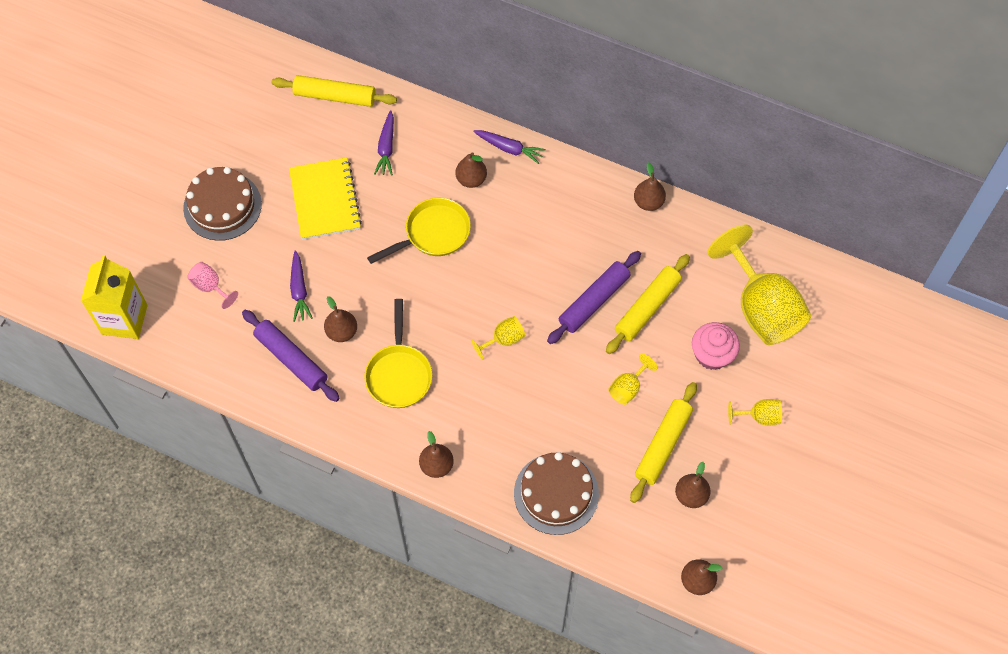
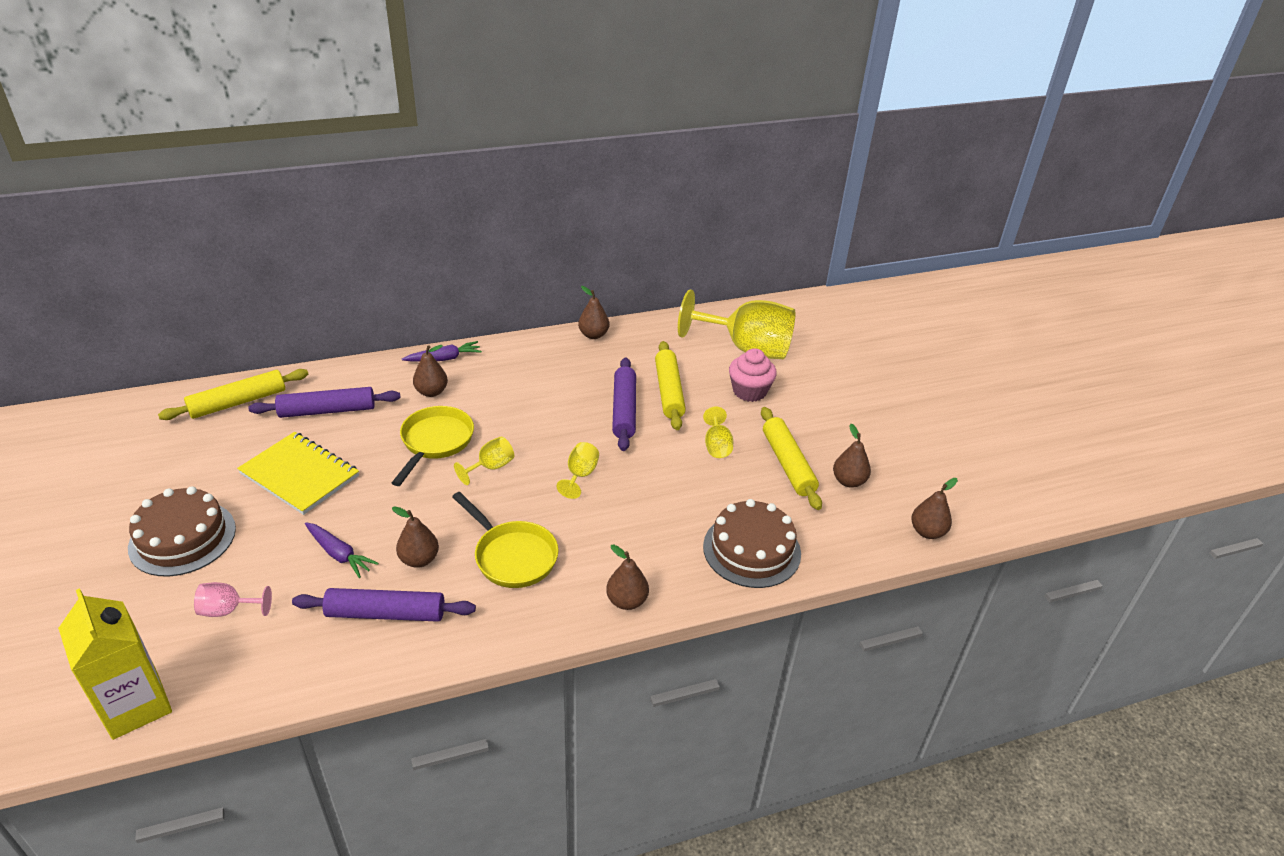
camera: 45 degrees left, 25 degrees down
(386, 148) = (327, 410): purple carrot -> purple rolling pin
(759, 416) = (828, 406): yellow goblet -> yellow goblet (491, 467)

